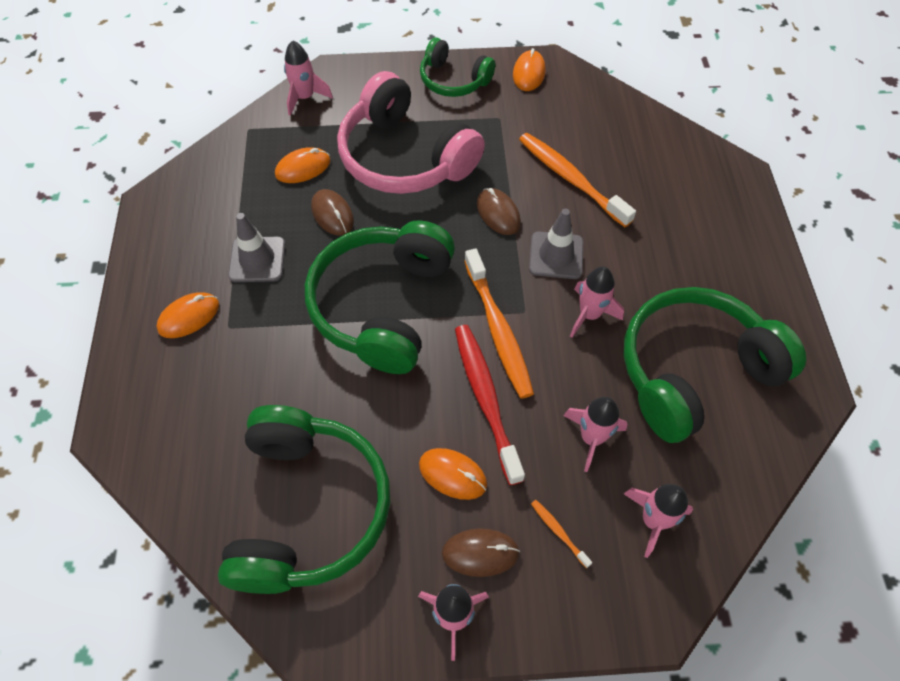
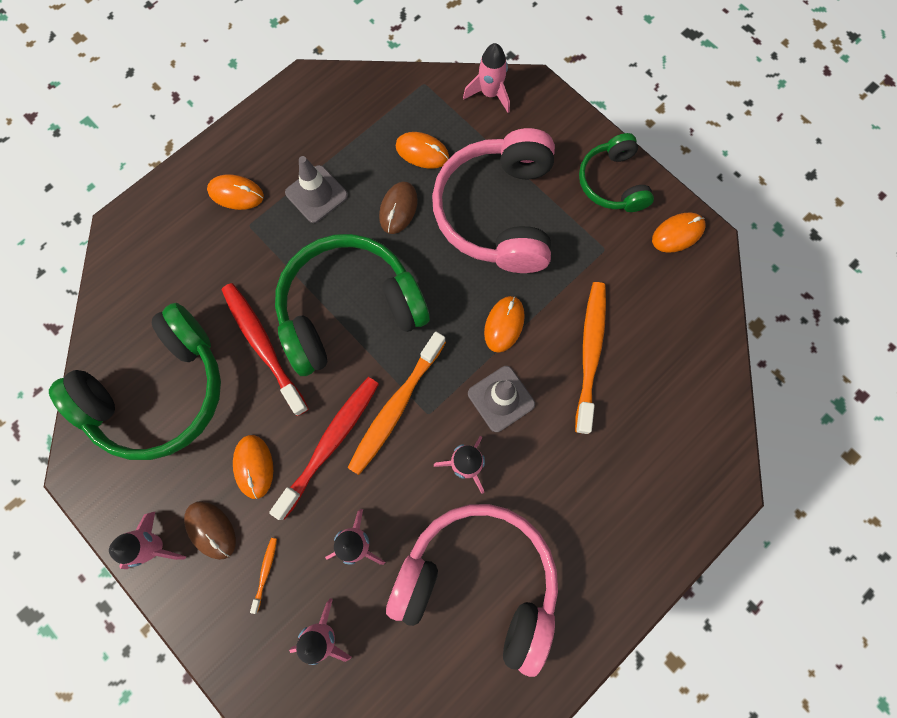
camera: 50 degrees right, 15 degrees up
(349, 391) = (263, 346): none -> red toothbrush
(498, 213) = (504, 324): brown mouse -> orange mouse
(693, 371) = (478, 582): green headphones -> pink headphones

